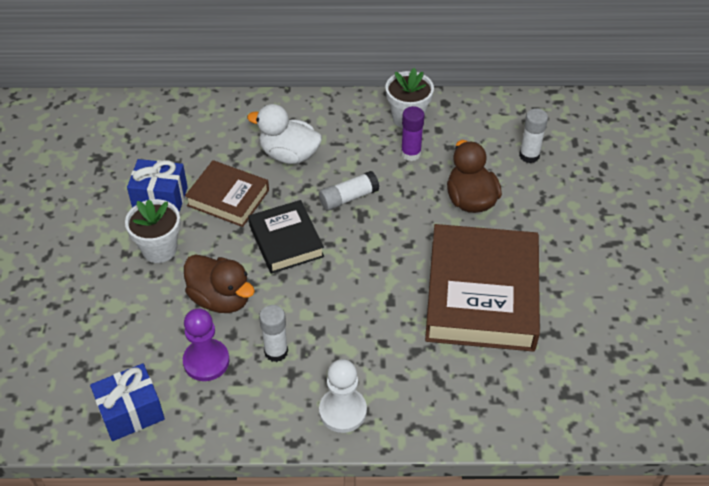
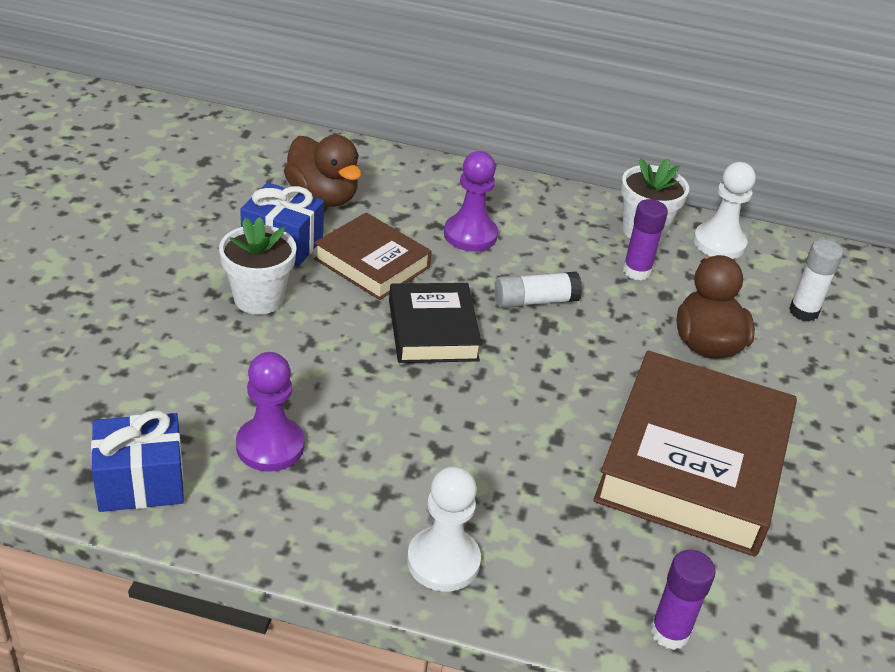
camera: 10 degrees right, 10 degrees down
(220, 299) = (319, 376): brown duck -> brown duck (323, 197)
(276, 352) = (372, 459): white glue stick -> none
(289, 155) = (470, 235): white duck -> purple pawn
(461, 114) = (719, 243): none -> white pawn
(493, 418) = (669, 632): none -> purple glue stick

